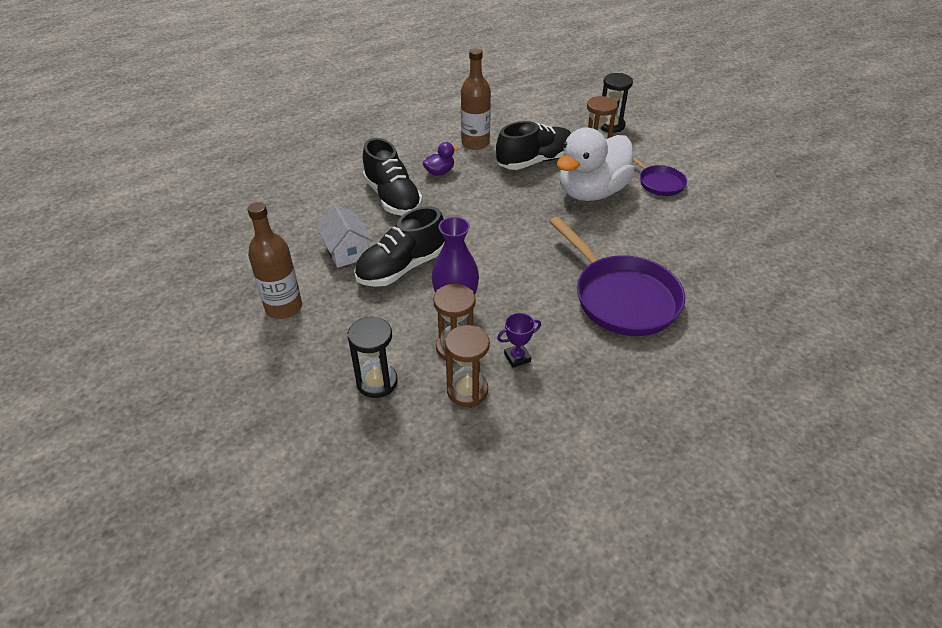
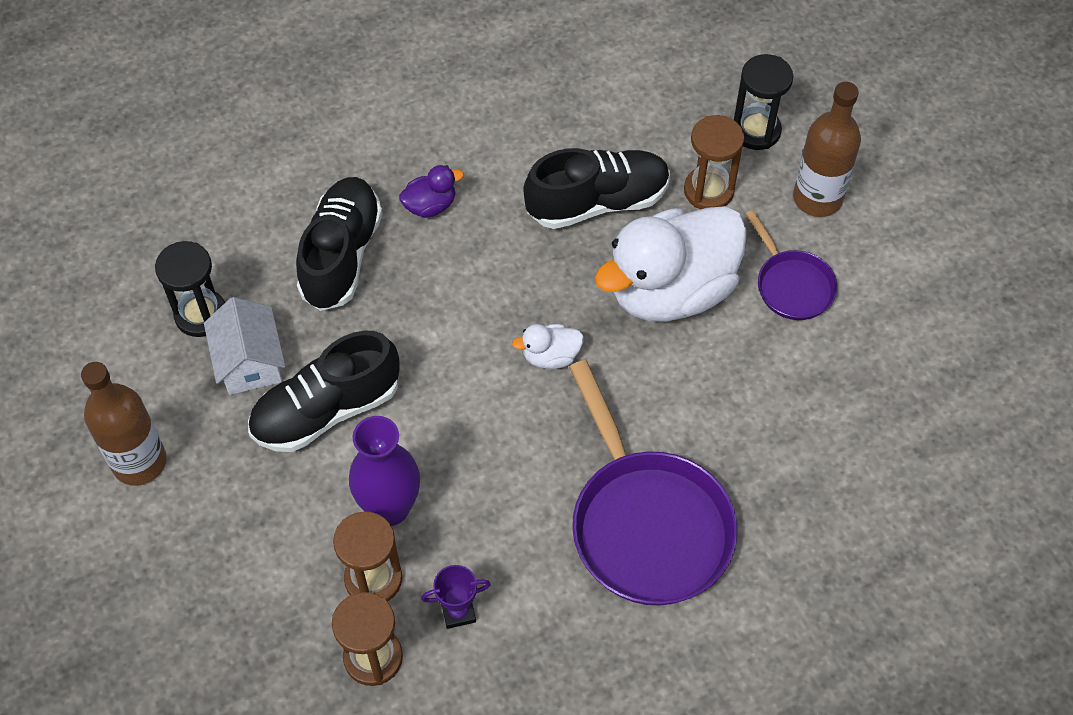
camera: 10 degrees right, 15 degrees up
(377, 382) = (250, 621): black hourglass -> black hourglass (201, 315)
(392, 198) = (341, 255): black shoe -> black shoe turned 150 degrees counterclockwise
(475, 143) = (506, 142): brown bottle -> brown bottle (817, 198)
(532, 227) = (550, 356): none -> white duck

